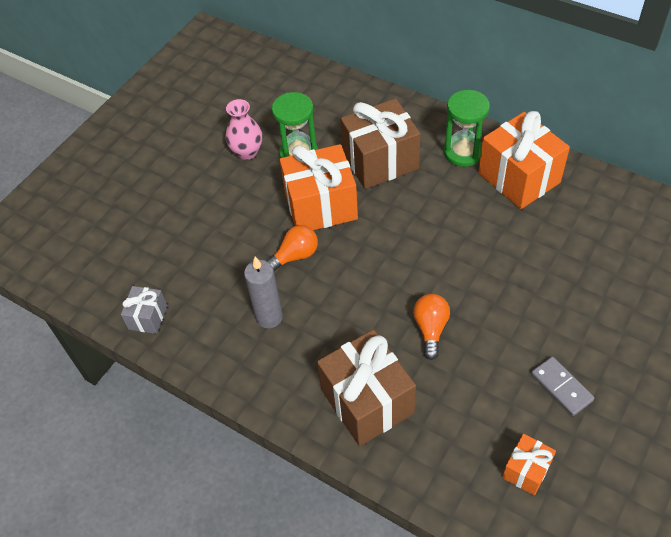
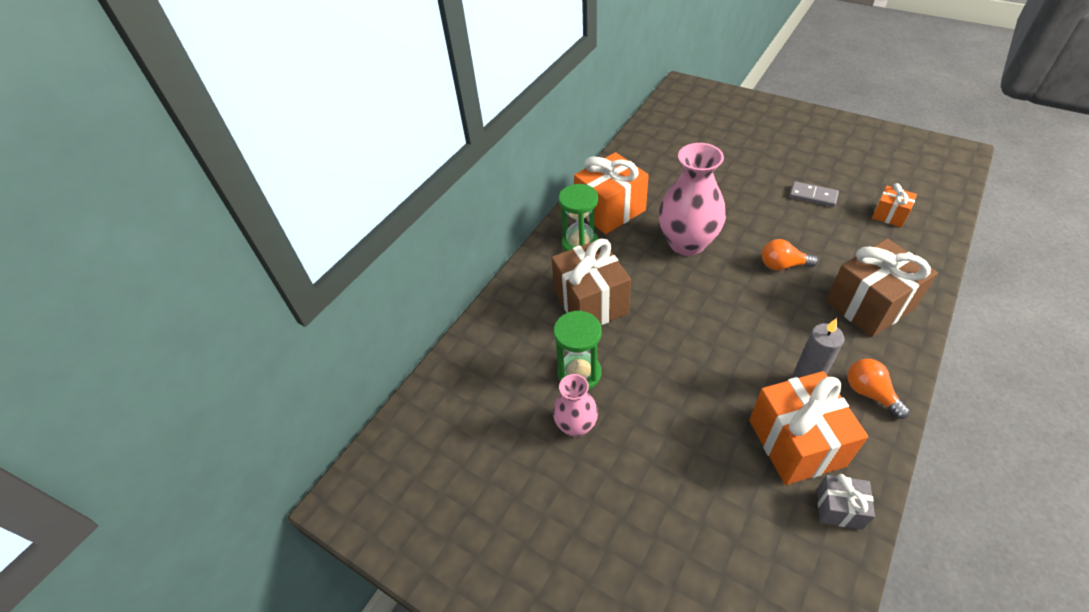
camera: 90 degrees left, 5 degrees down
(295, 256) = (722, 367): orange light bulb -> orange light bulb (870, 393)
(321, 206) = (654, 349): orange gift -> orange gift (796, 443)
(465, 243) = (687, 243): none -> pink vase
(561, 387) = (813, 196): grey domino -> grey domino turned 60 degrees clockwise

